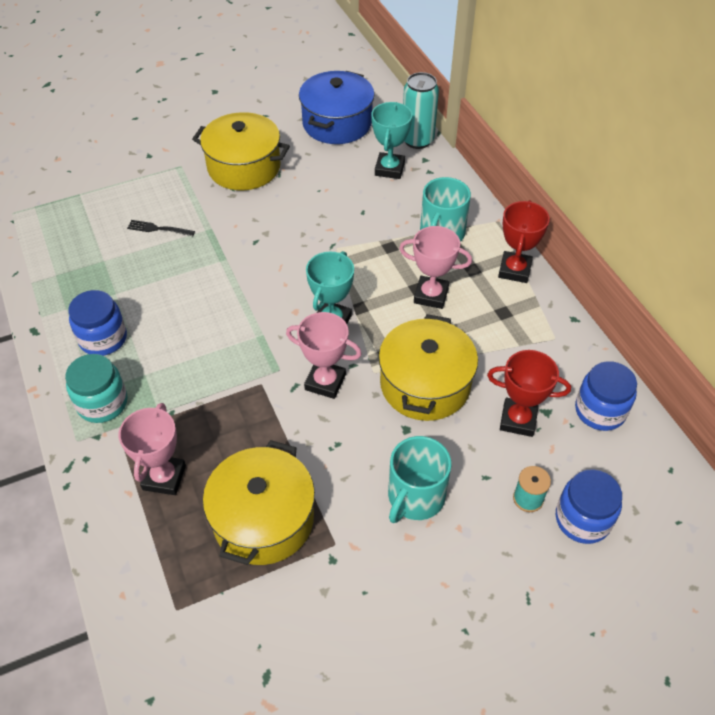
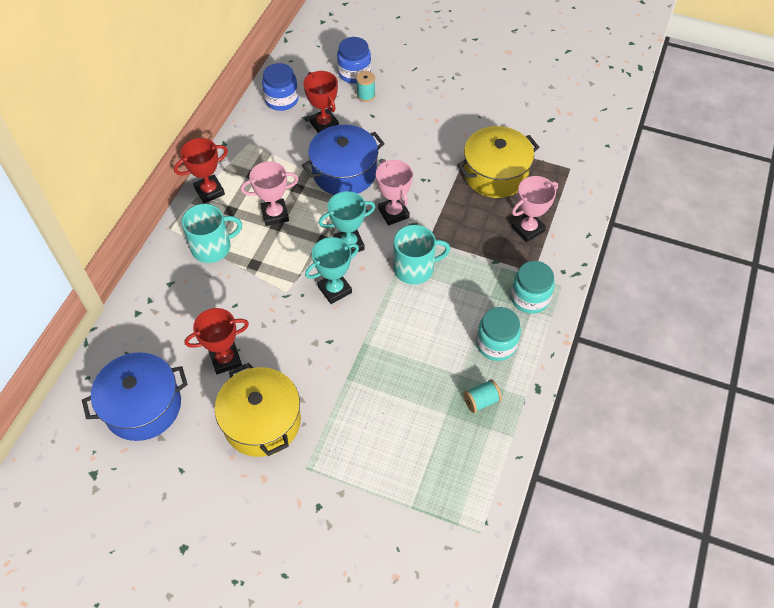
camera: 135 degrees left, 5 degrees up
(80, 288) = (481, 401): none -> turquoise spool
(103, 338) = (496, 344): blue jar -> turquoise jar
(158, 229) = (383, 411): black fork -> none
(319, 179) = (225, 359): none -> red trophy
(389, 169) = (170, 325): turquoise trophy -> turquoise trophy (335, 289)
(415, 497) = (414, 131): turquoise mug -> turquoise mug (415, 268)
(417, 140) = (116, 334): turquoise can -> none
(425, 384) = (344, 172): yellow pot -> blue pot
(431, 295) = (275, 214): pink trophy -> pink trophy turned 75 degrees counterclockwise

